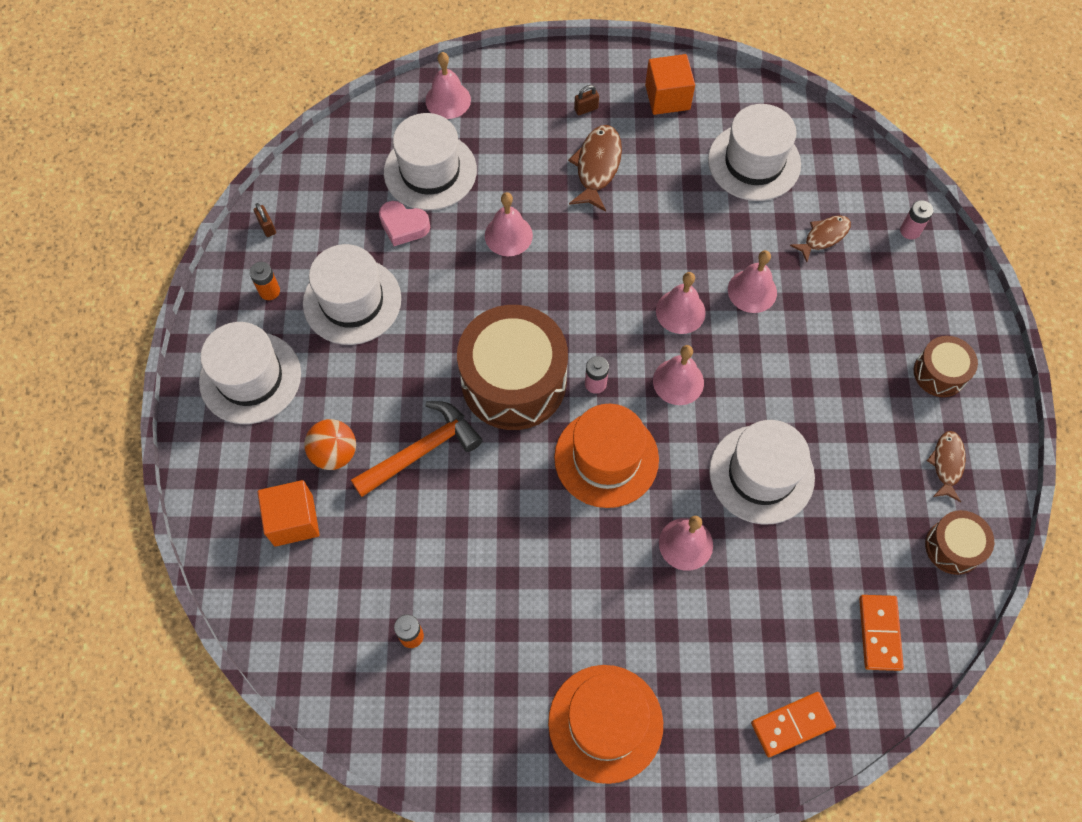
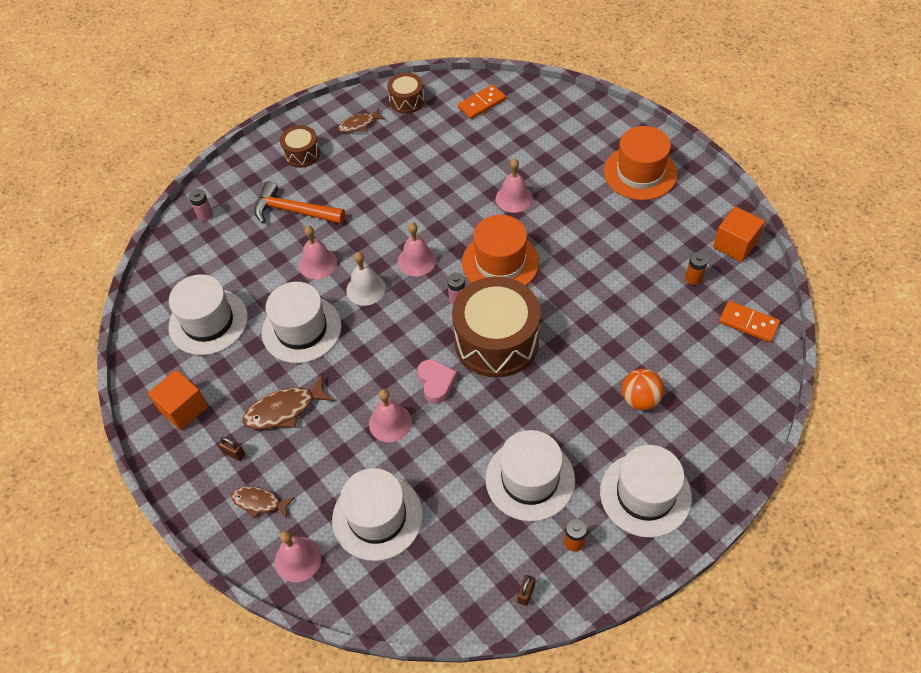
camera: 125 degrees left, 10 degrees down
(293, 520) = (701, 386): orange cube -> orange cube (735, 244)
(403, 226) = (441, 496): pink heart -> pink heart (436, 383)
(422, 450) = (589, 354): orange hammer -> orange hammer (293, 211)
(680, 311) = (366, 289): pink bell -> white bell
(761, 474) = (440, 191): white hat -> white hat (301, 329)
(792, 724) = (561, 109): orange domino -> orange domino (748, 323)
(823, 237) = (244, 252): brown fish -> brown fish (259, 502)

